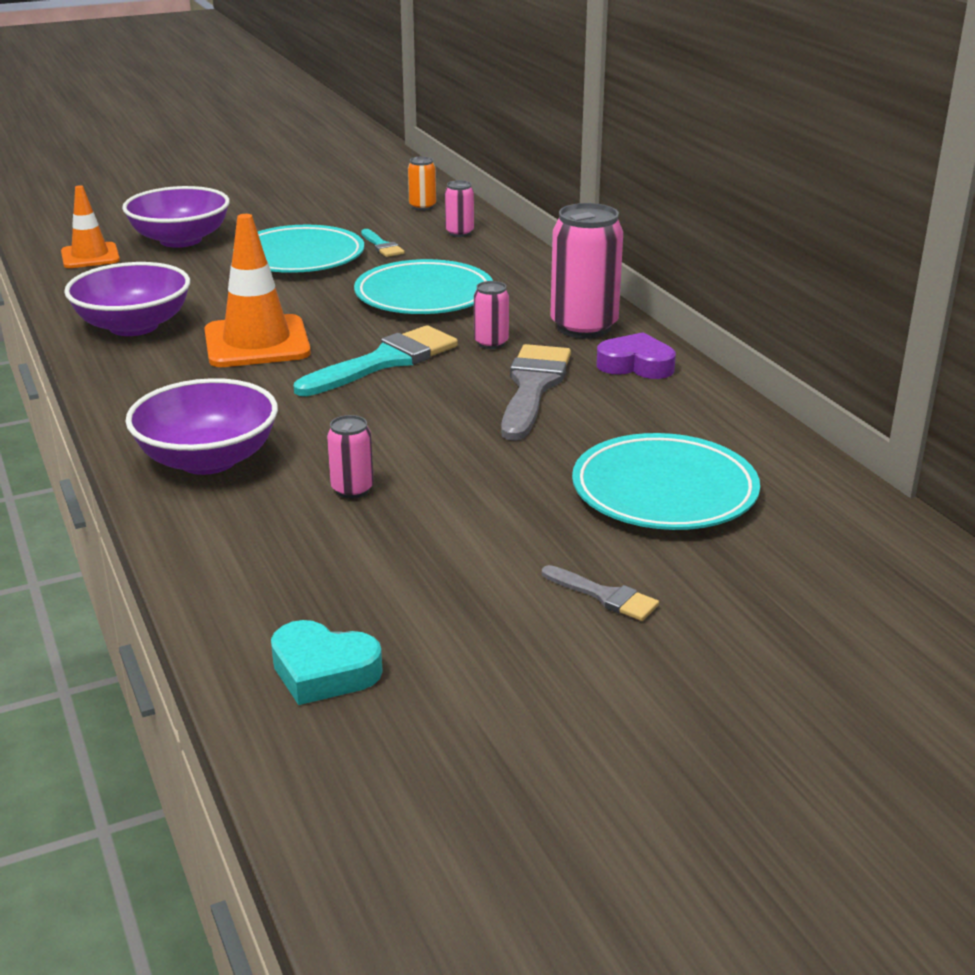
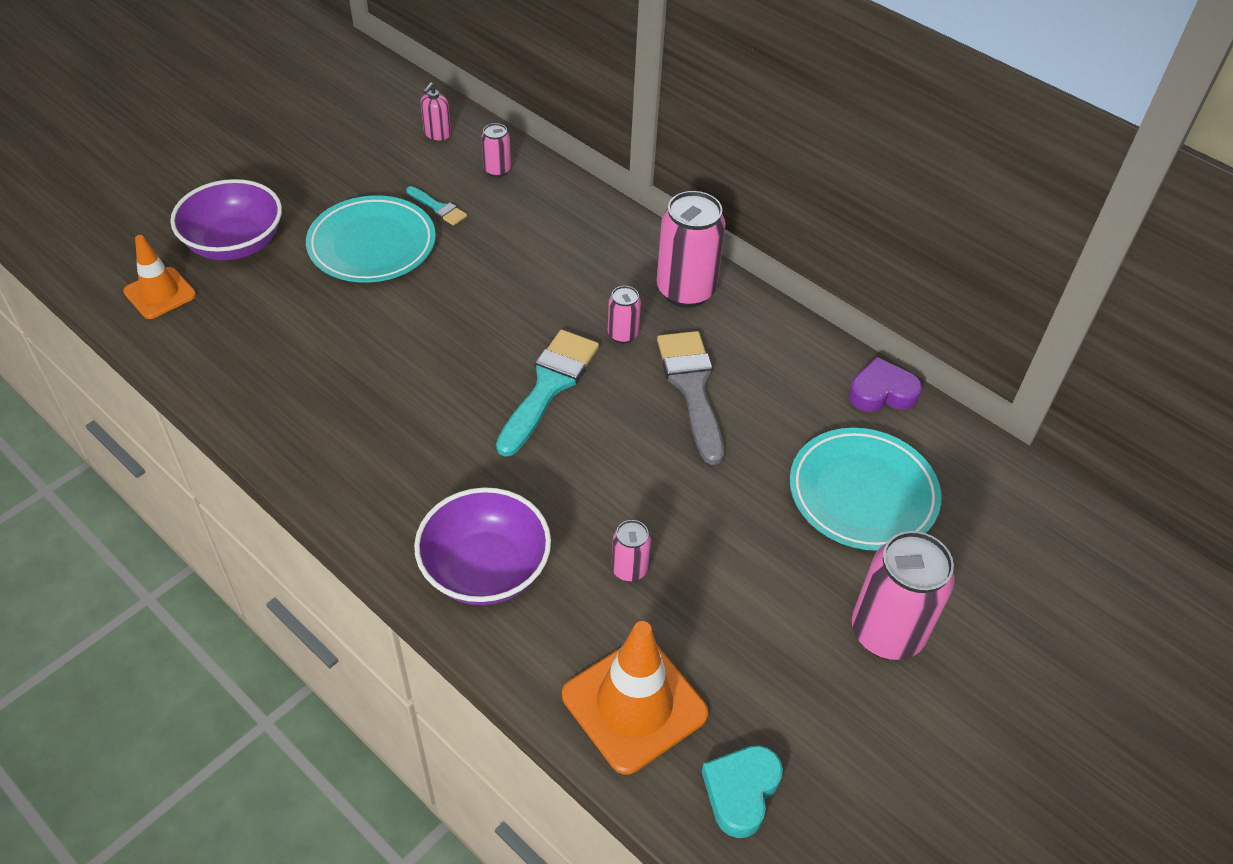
camera: 25 degrees left, 20 degrees up
(134, 326) = (285, 396): purple bowl -> none
(257, 342) = (418, 389): orange traffic cone -> orange traffic cone (634, 704)
(323, 671) = (741, 792): turquoise heart -> turquoise heart turned 120 degrees clockwise
(422, 207) = (437, 134): orange can -> pink soap dispenser
(424, 296) = (524, 278): turquoise plate -> none
(604, 596) = (886, 632): grey brush -> pink can
(636, 365) = (755, 333): purple heart -> purple heart (881, 392)

